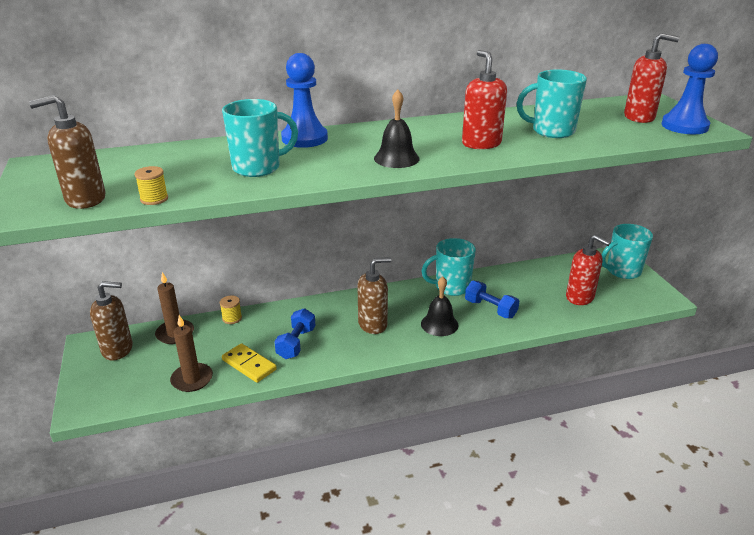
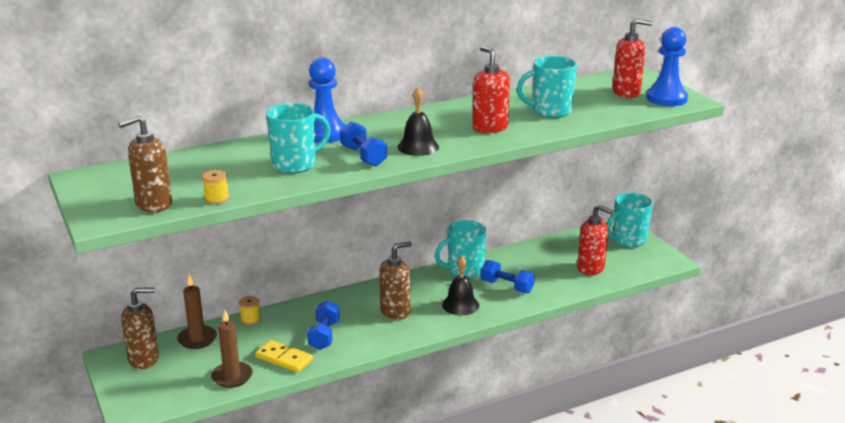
camera: 10 degrees left, 5 degrees down
(334, 164) = (363, 156): none -> blue dumbbell

